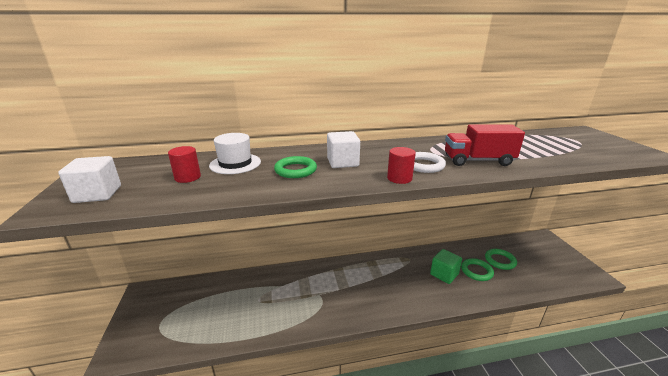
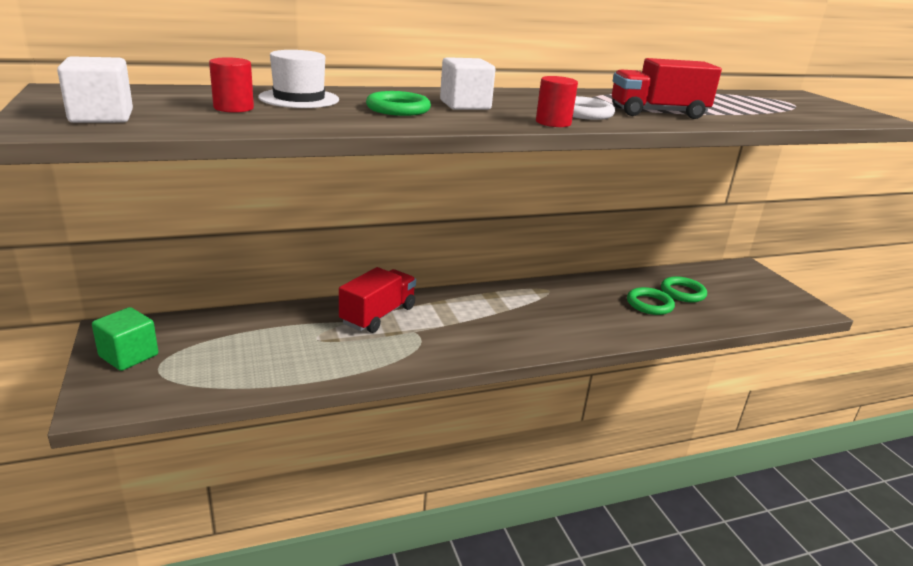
camera: 10 degrees left, 0 degrees up
(299, 280) = (378, 315): none -> red truck
(444, 274) = (602, 307): green cube -> green cube (129, 356)

